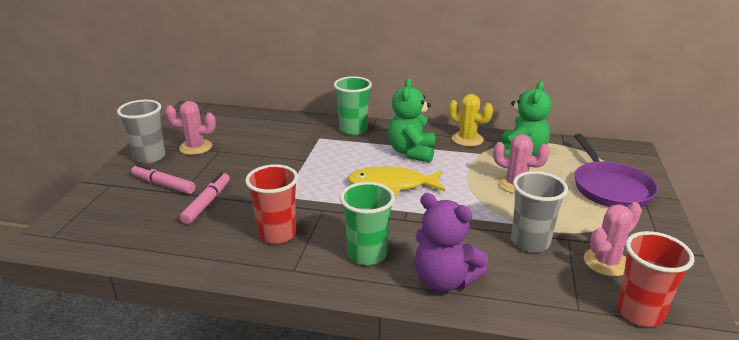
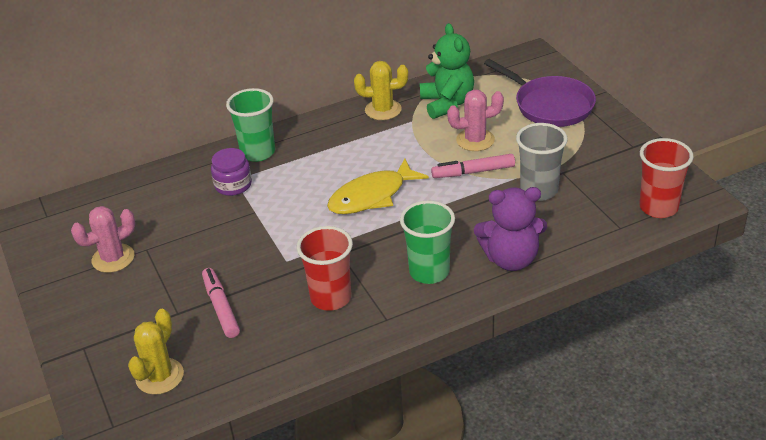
camera: 35 degrees left, 10 degrees up
(116, 223) = (160, 376): none -> yellow cactus
(149, 157) = (78, 296): grey cup -> none
(163, 184) = (145, 315): pink marker -> pink marker (473, 172)
(314, 140) = (233, 185): none -> purple jar
(411, 152) = (348, 151): green teddy bear -> none
(606, 262) = (605, 178): pink cactus -> none

